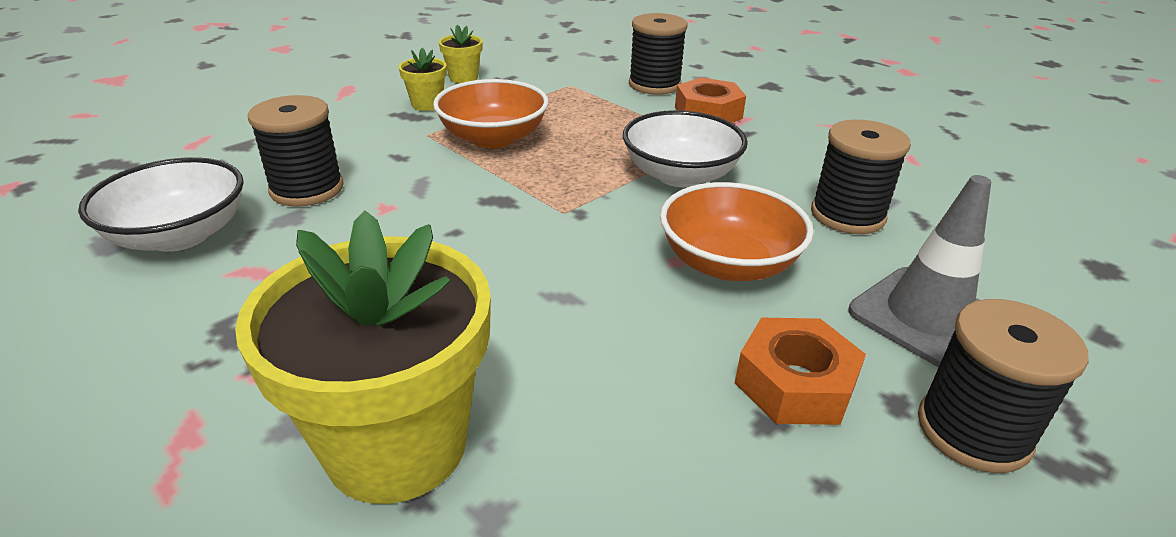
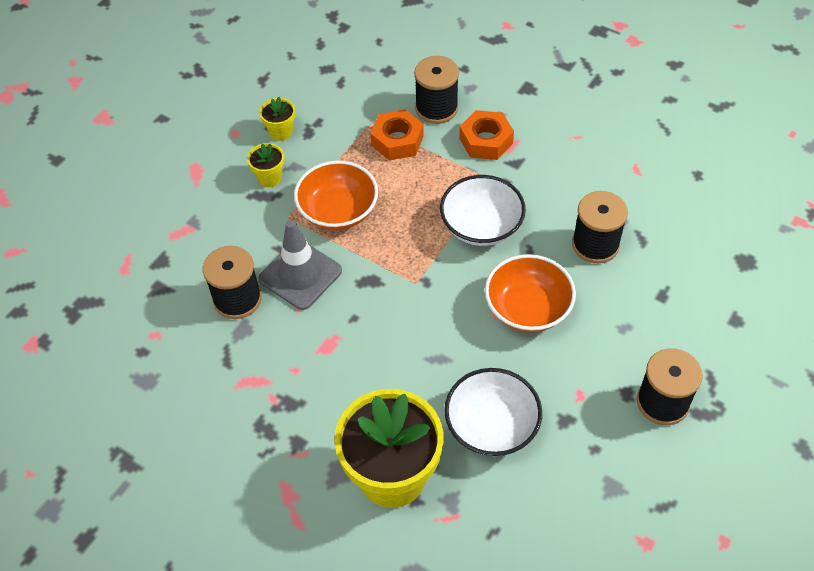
camera: 10 degrees left, 20 degrees up
(180, 235) = (185, 362): white bowl -> white bowl (491, 425)
(795, 384) = (575, 392): orange nut -> orange nut (397, 140)
(926, 317) = (642, 328): grey traffic cone -> grey traffic cone (300, 275)

